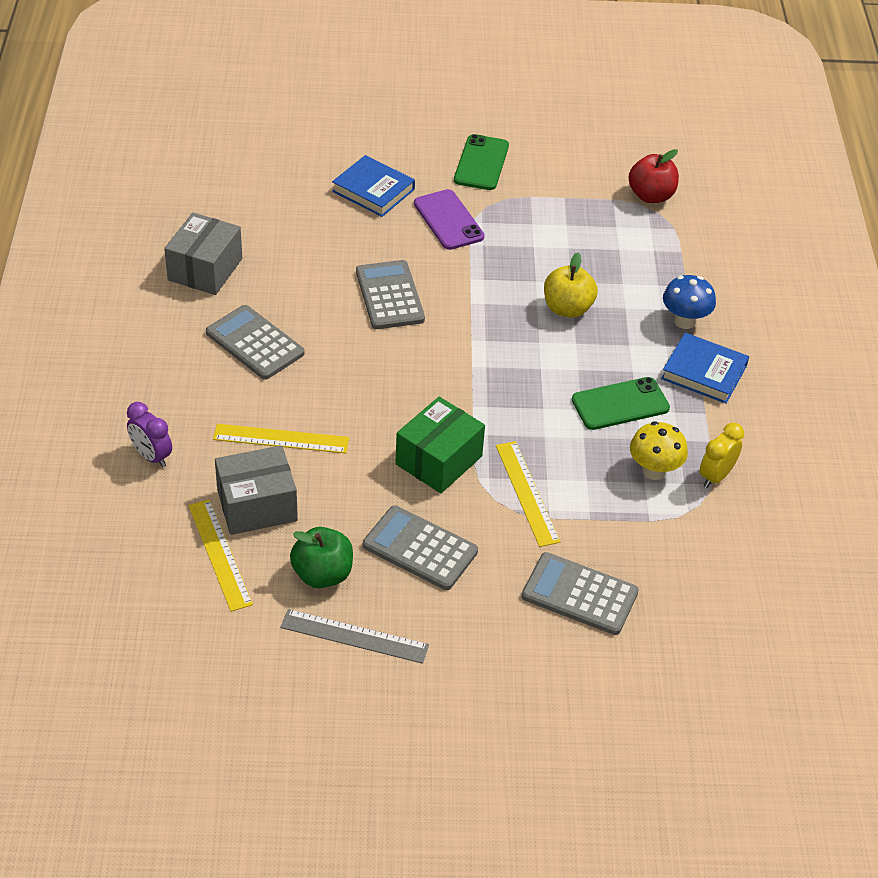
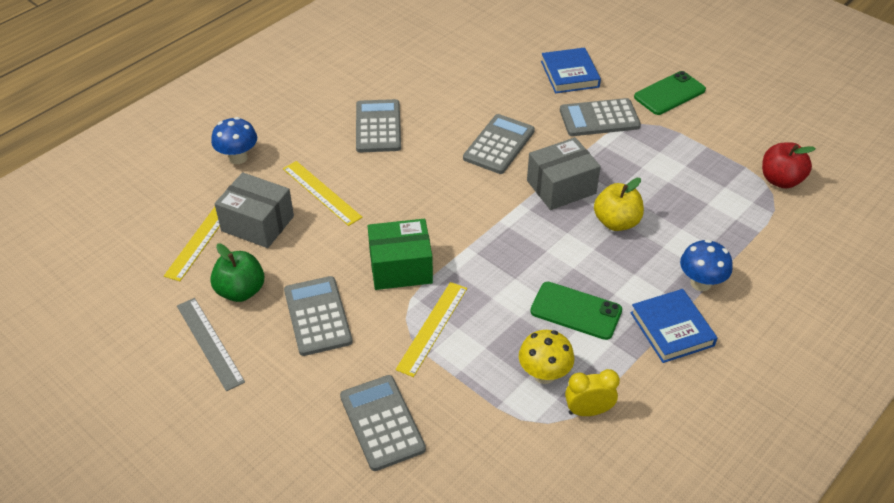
camera: 45 degrees right, 0 degrees up
(151, 456) = (238, 158): purple clock -> blue mushroom
(205, 269) = (403, 68): grey box -> grey box (561, 187)
(448, 220) = (599, 118): purple phone -> grey calculator

